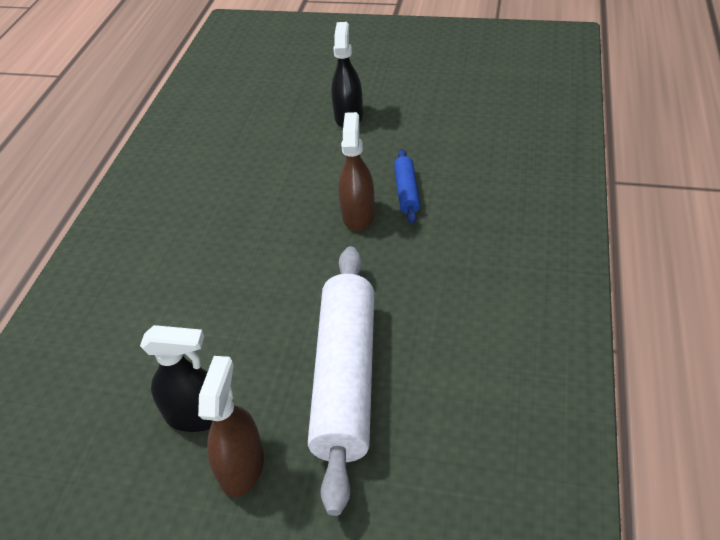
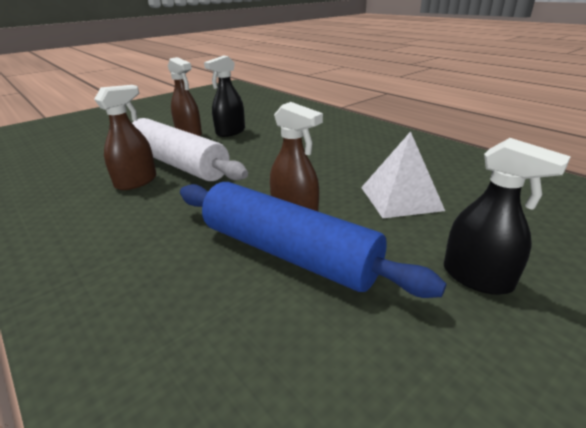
camera: 125 degrees right, 15 degrees down
(274, 175) = (401, 198): none -> white pyramid
(407, 192) = (287, 252): blue rolling pin -> blue rolling pin, size x2.24
(419, 375) = (136, 182): none -> brown spray bottle

